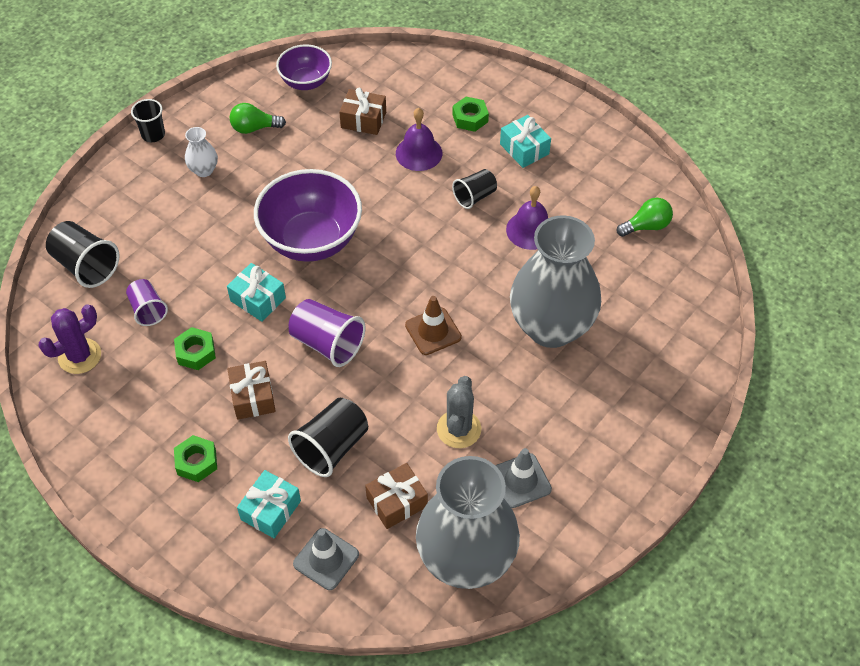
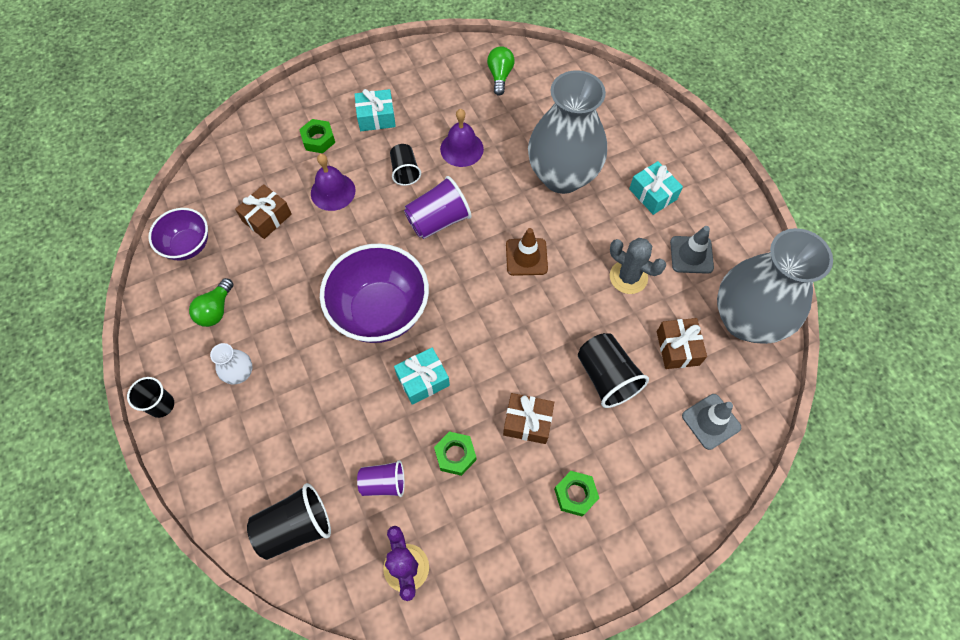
camera: 65 degrees left, 10 degrees up
(270, 510) = (649, 448): turquoise gift -> turquoise gift (652, 194)
(327, 344) = (500, 341): purple cup -> purple cup (438, 220)

